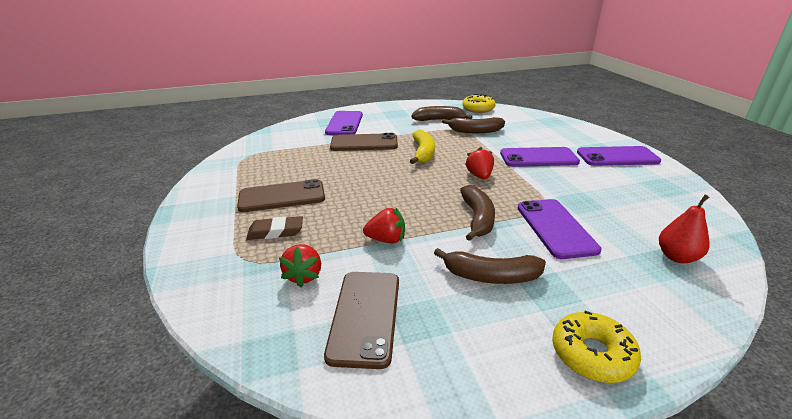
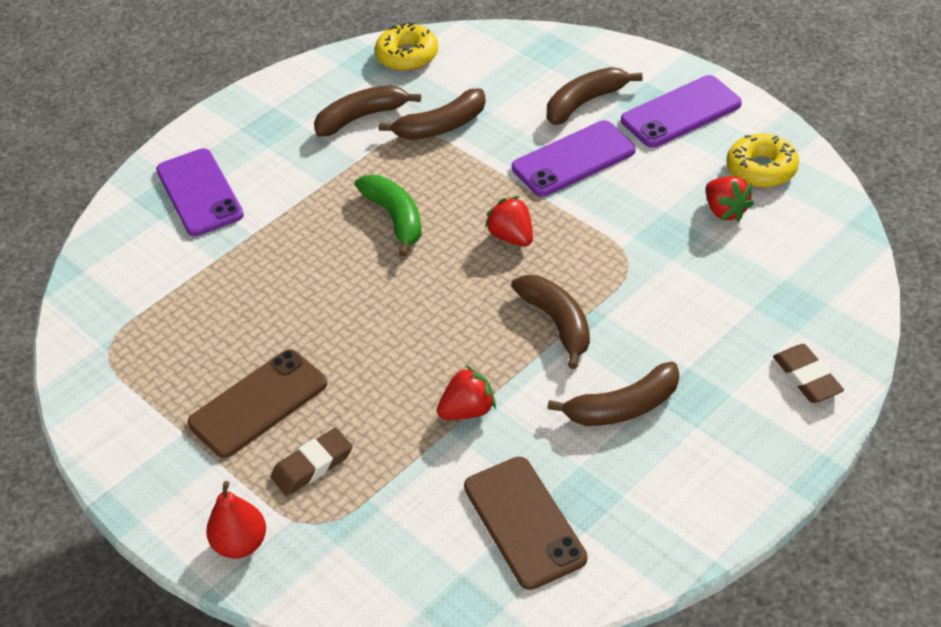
camera: 25 degrees left, 15 degrees up
(304, 276) = (412, 509): red strawberry -> red strawberry (725, 211)
(364, 143) = (280, 232): brown phone -> none
(423, 153) = (395, 218): yellow banana -> green banana
(555, 228) = (659, 297): purple phone -> none
(560, 141) = (585, 102): none -> brown banana
(592, 354) = (763, 454): yellow donut -> yellow donut (761, 169)
(658, 314) = (807, 377): none -> brown eraser
(677, 257) = (805, 286): red pear -> red pear (241, 544)

